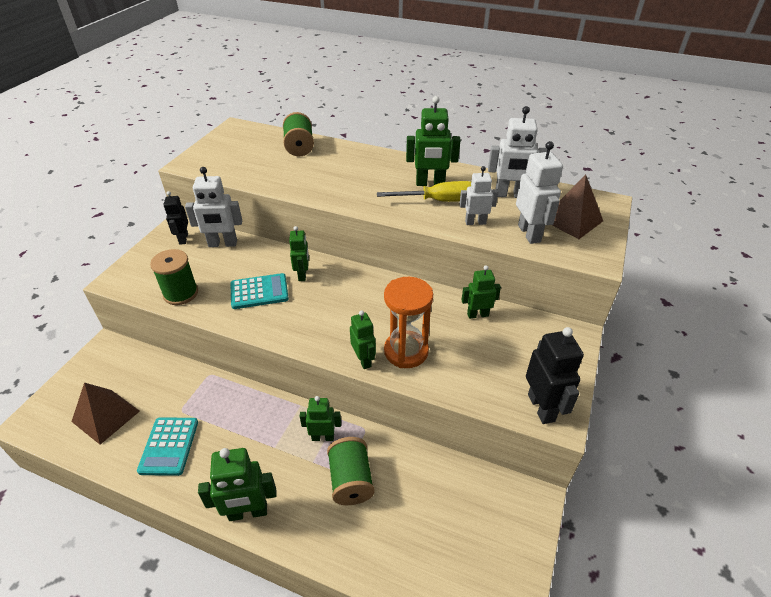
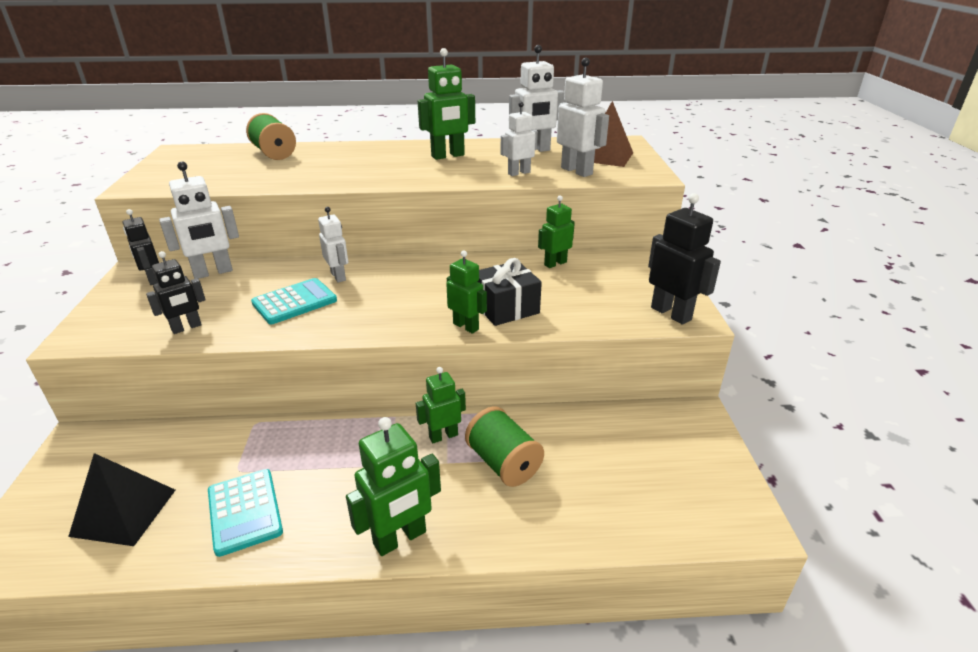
camera: 25 degrees left, 10 degrees down
(106, 416) = (124, 512): brown pyramid -> black pyramid
(181, 293) = (186, 327): green spool -> black robot
(302, 275) = (338, 276): green robot -> white robot
(406, 351) = (506, 308): orange hourglass -> black gift
(439, 201) = (469, 165): yellow screwdriver -> none

